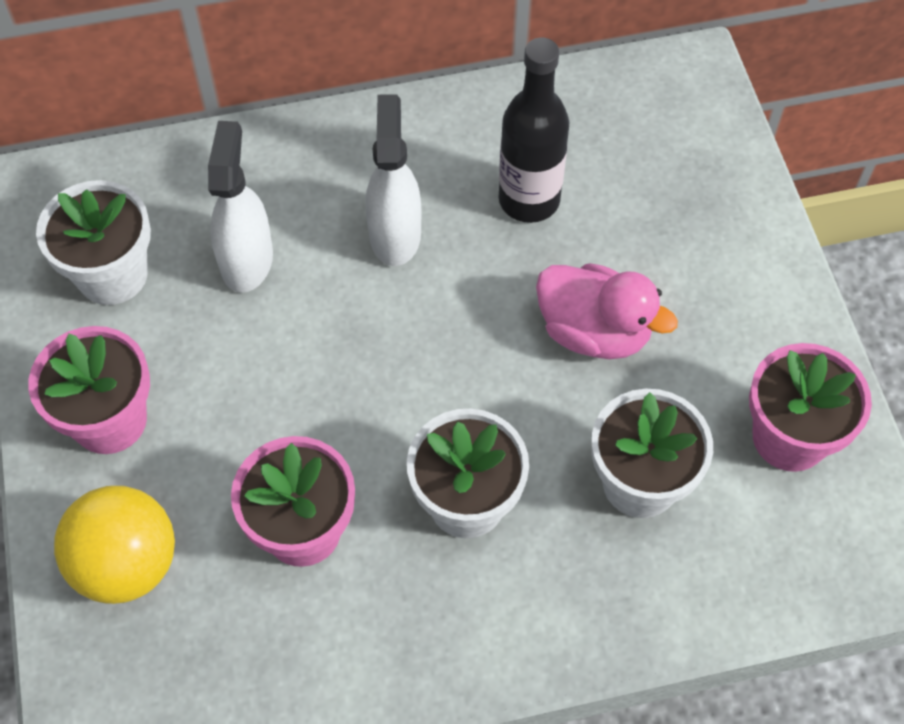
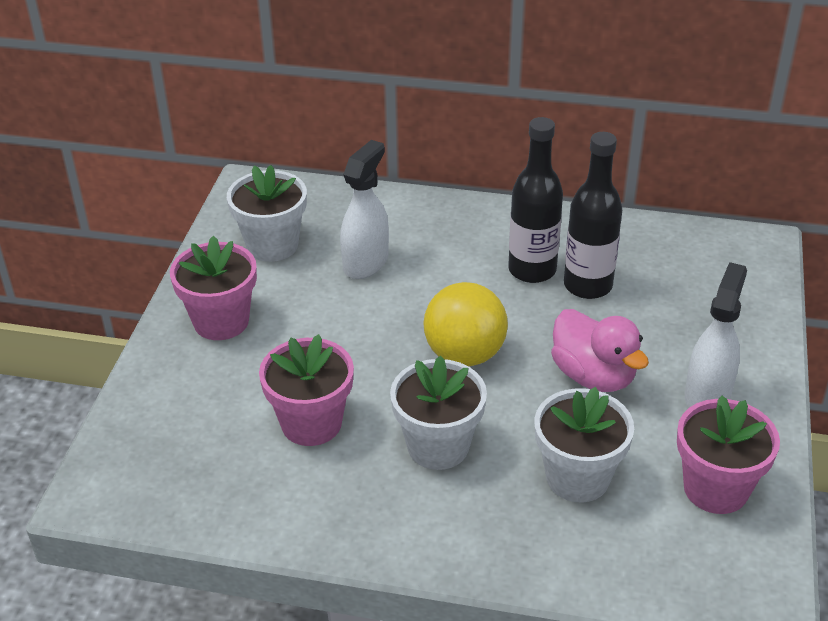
camera: 25 degrees right, 20 degrees down
(127, 564) = (182, 403): yellow ball -> yellow ball (464, 354)
(395, 234) = (478, 277): white spray bottle -> white spray bottle (707, 395)
(454, 199) = (532, 270): none -> black bottle

